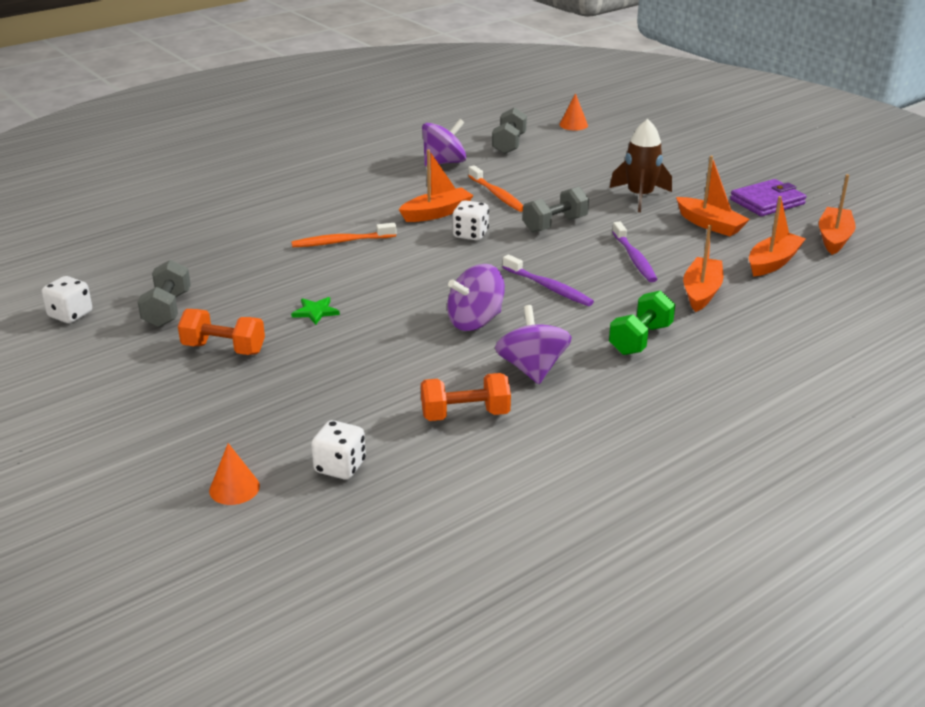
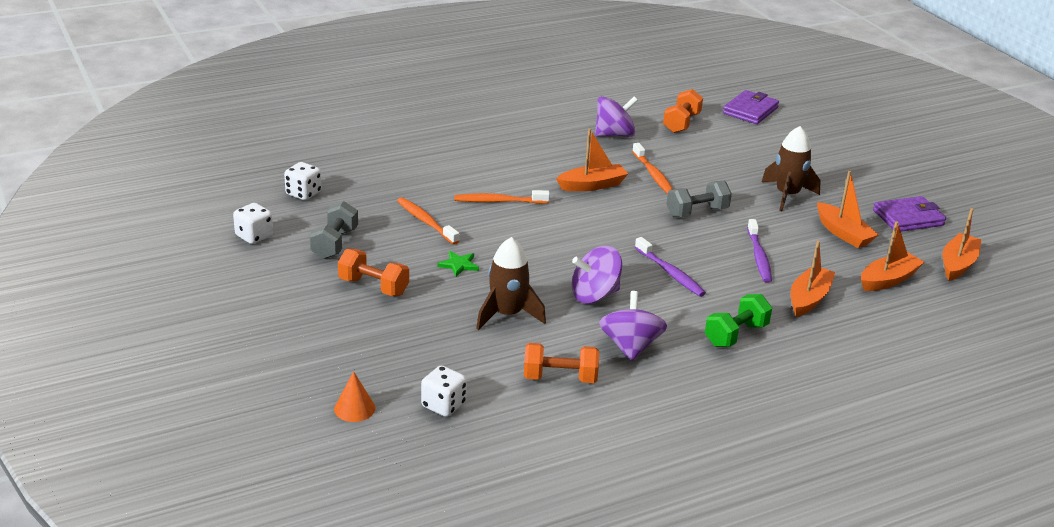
camera: 10 degrees right, 0 degrees up
(266, 273) = (426, 222): none -> orange toothbrush
(385, 356) = (507, 315): none -> brown rocket
(470, 234) = (616, 211): white dice -> white dice (303, 193)
(509, 144) = (681, 123): grey dumbbell -> orange dumbbell
(573, 125) = (750, 110): orange cone -> purple wallet

